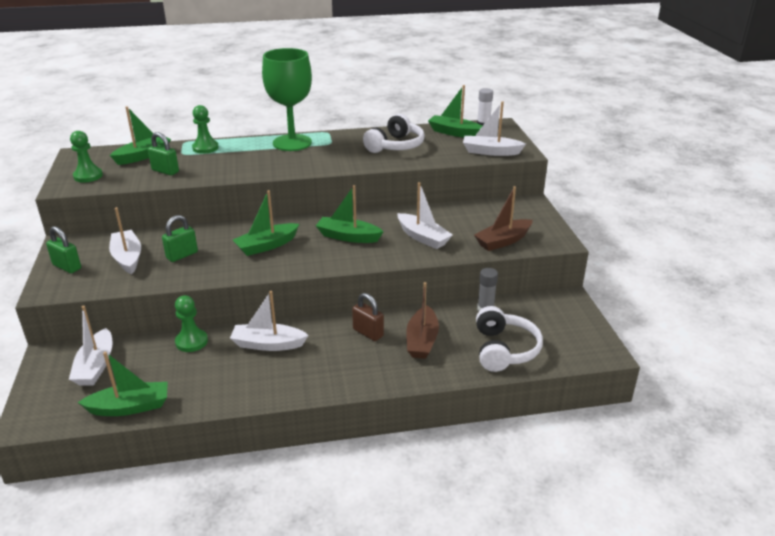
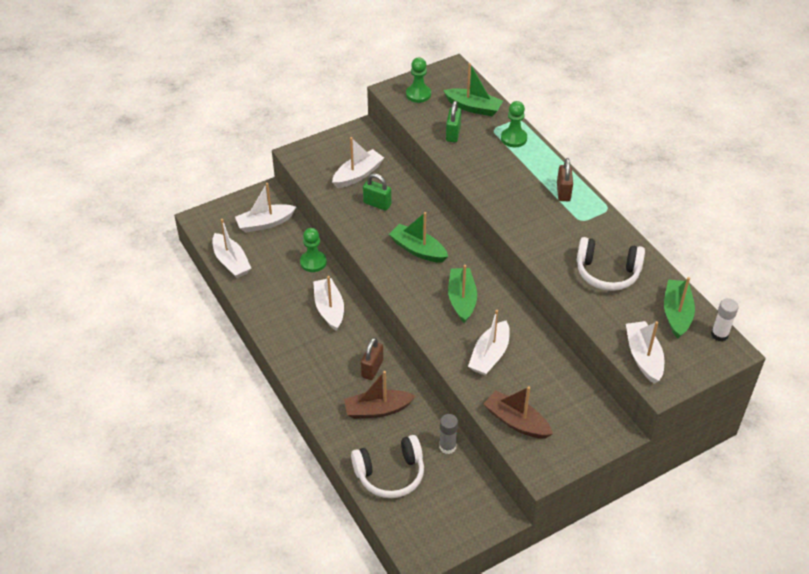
camera: 70 degrees right, 15 degrees up
(67, 267) = (330, 148): green padlock -> none
(130, 407) = (231, 262): green boat -> white boat
(292, 143) = (563, 192): green goblet -> brown padlock

